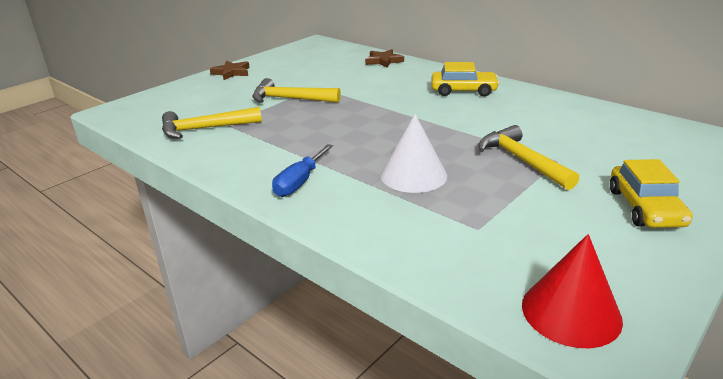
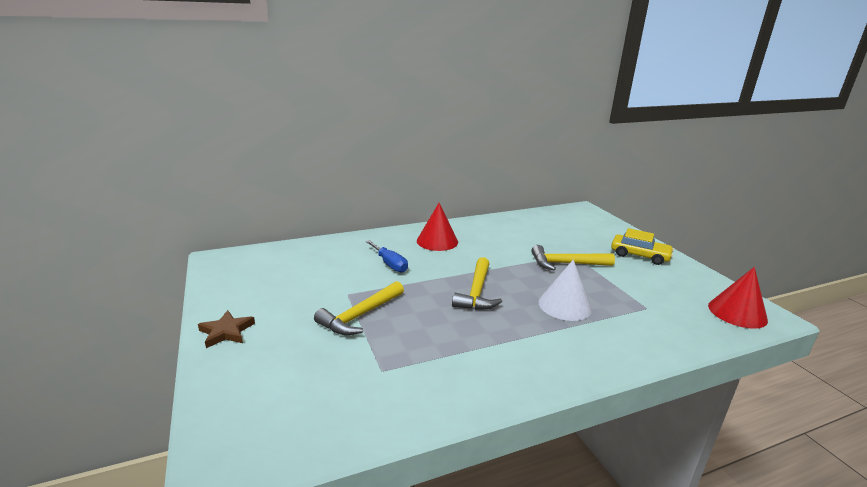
camera: 65 degrees left, 5 degrees down
(205, 129) = (380, 388): yellow hammer -> yellow hammer (477, 292)
(299, 182) = (547, 358): blue screwdriver -> blue screwdriver (390, 264)
(383, 61) = (330, 247): brown star -> none
(463, 91) = (437, 241): yellow car -> red cone

